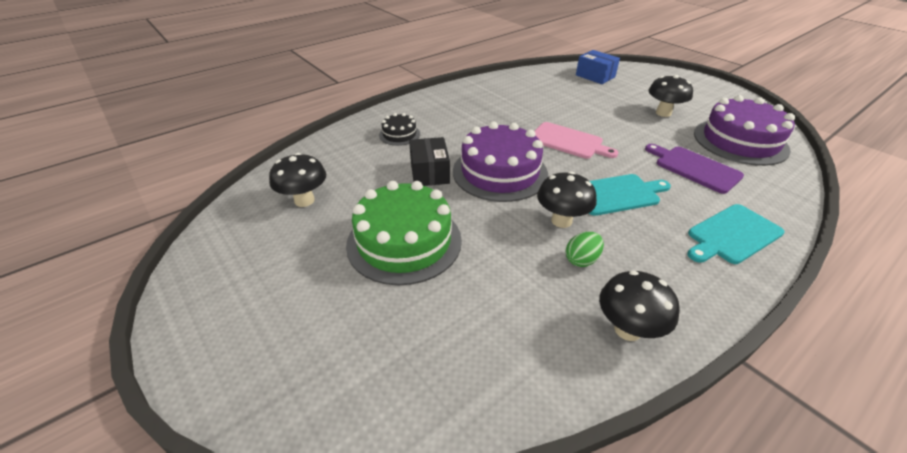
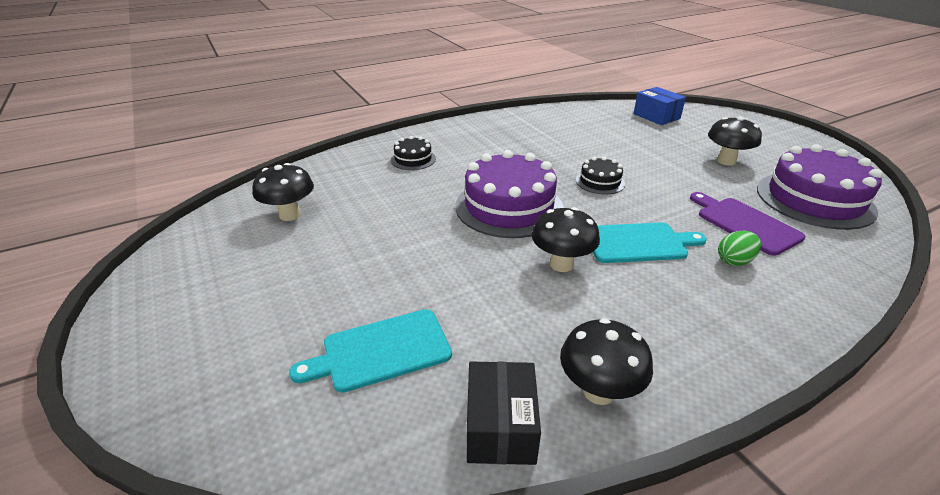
camera: 10 degrees right, 5 degrees down
(404, 241) = (377, 266): green cake -> none
(429, 173) = (431, 200): black box -> black box (500, 427)
(568, 141) = (600, 182): pink cutting board -> black cake
(581, 260) = (570, 308): green egg -> green egg (734, 261)
(732, 235) = (768, 303): turquoise cutting board -> turquoise cutting board (381, 351)

